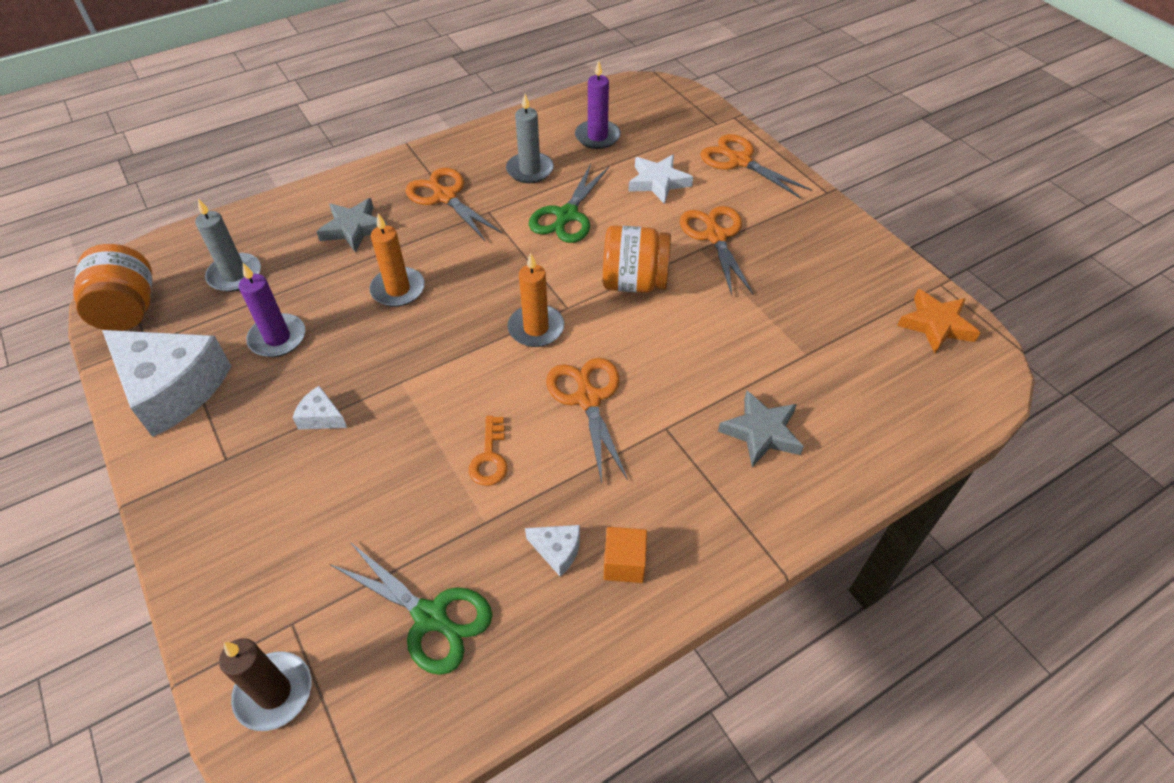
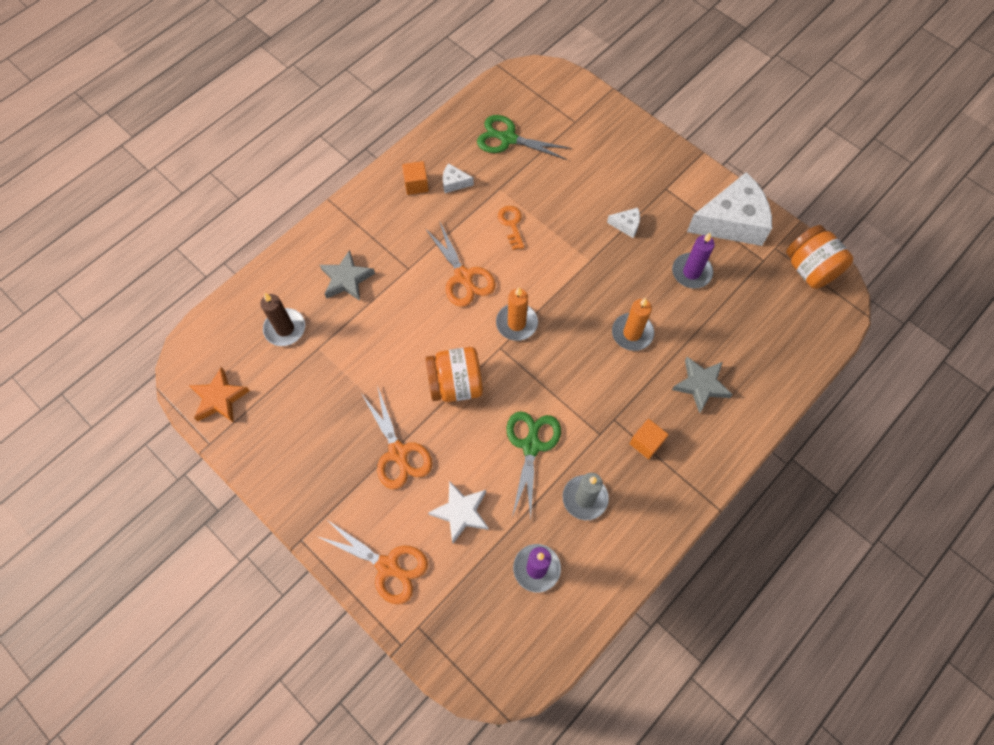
camera: 165 degrees right, 15 degrees up
(173, 388) = (731, 221): white cheese -> white cheese turned 150 degrees clockwise
(235, 275) = (760, 316): grey candle -> none
(274, 692) = (566, 95): brown candle -> brown candle (285, 328)
(444, 196) = (646, 443): orange scissors -> orange cube

